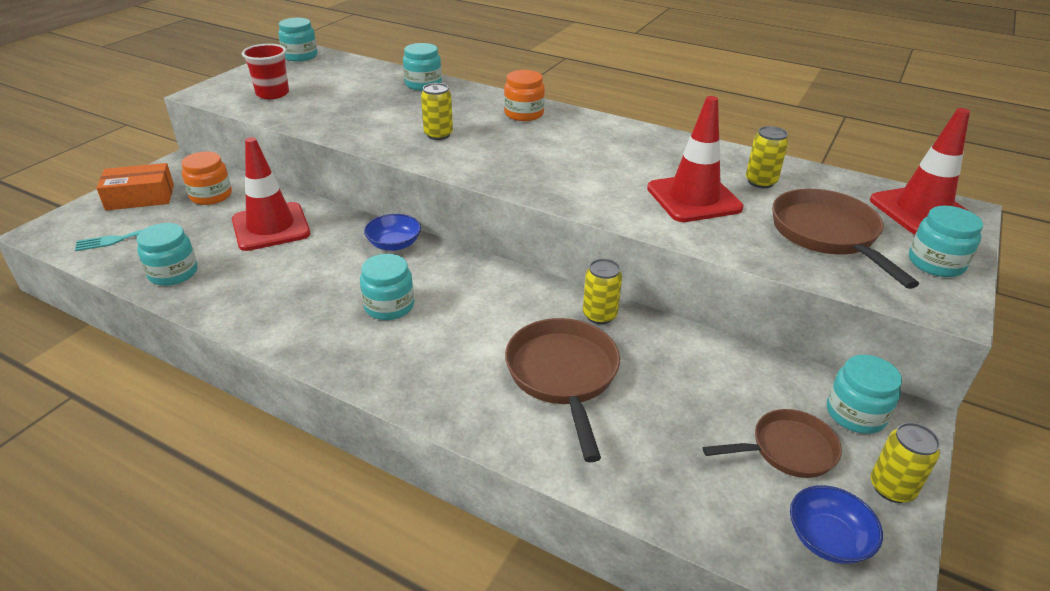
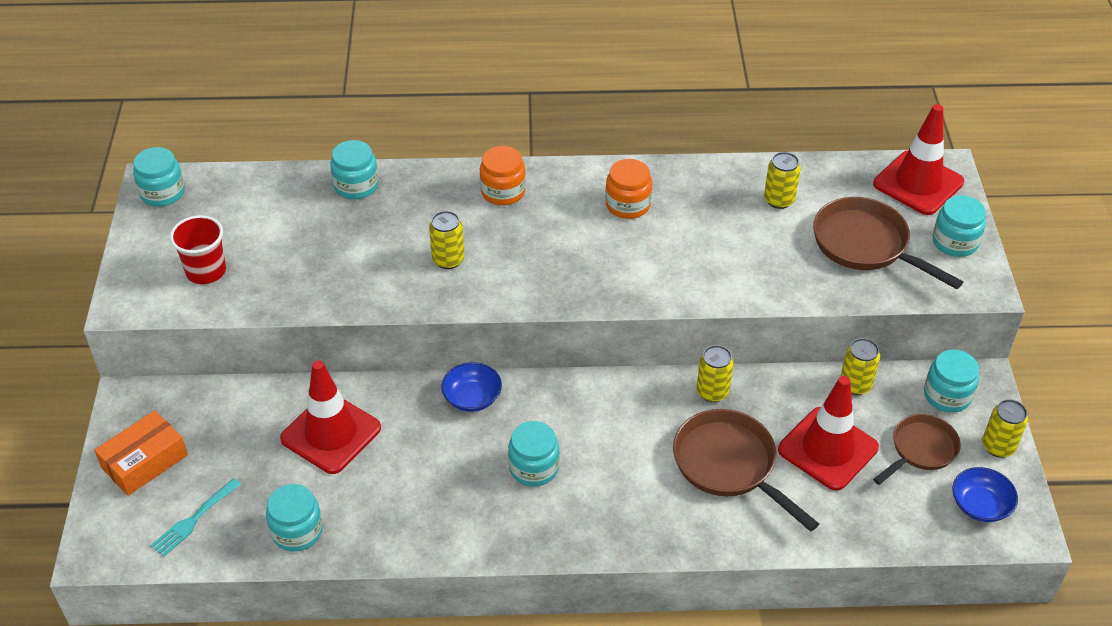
camera: 30 degrees left, 10 degrees up
(211, 195) = (221, 423): orange jar -> orange jar (628, 205)
(693, 198) = (740, 246): red traffic cone -> red traffic cone (828, 449)
(752, 364) = (855, 385): none -> yellow can

